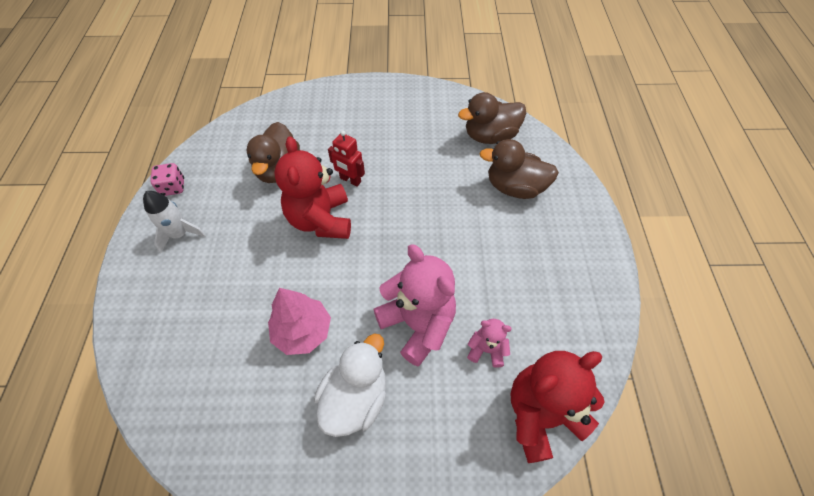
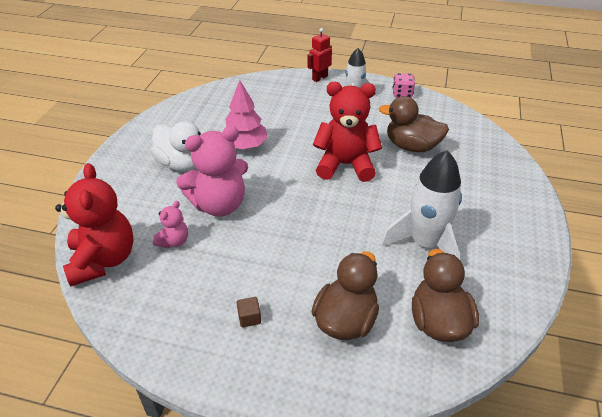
camera: 105 degrees right, 15 degrees down
(350, 180) = (388, 188): red robot -> red robot (319, 78)
(415, 149) = (425, 244): none -> white rocket
(544, 251) = (249, 318): none -> brown cube

